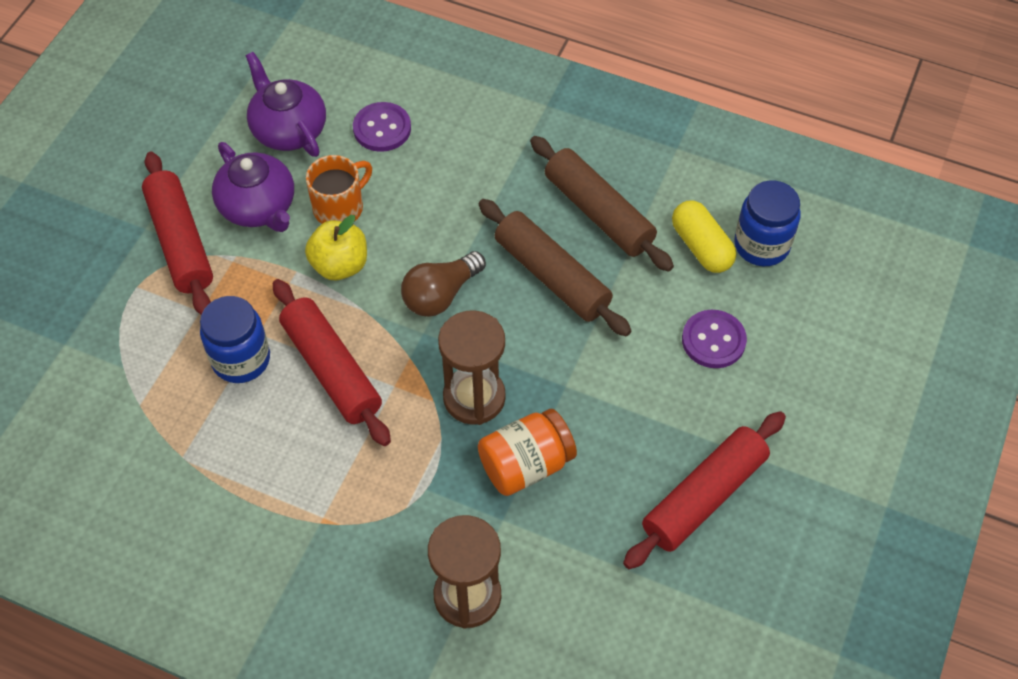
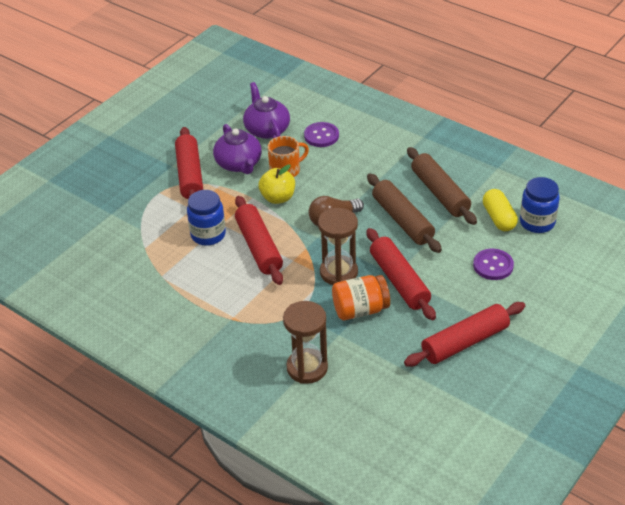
camera: 15 degrees right, 15 degrees down
(574, 397) = (399, 281): none -> red rolling pin

